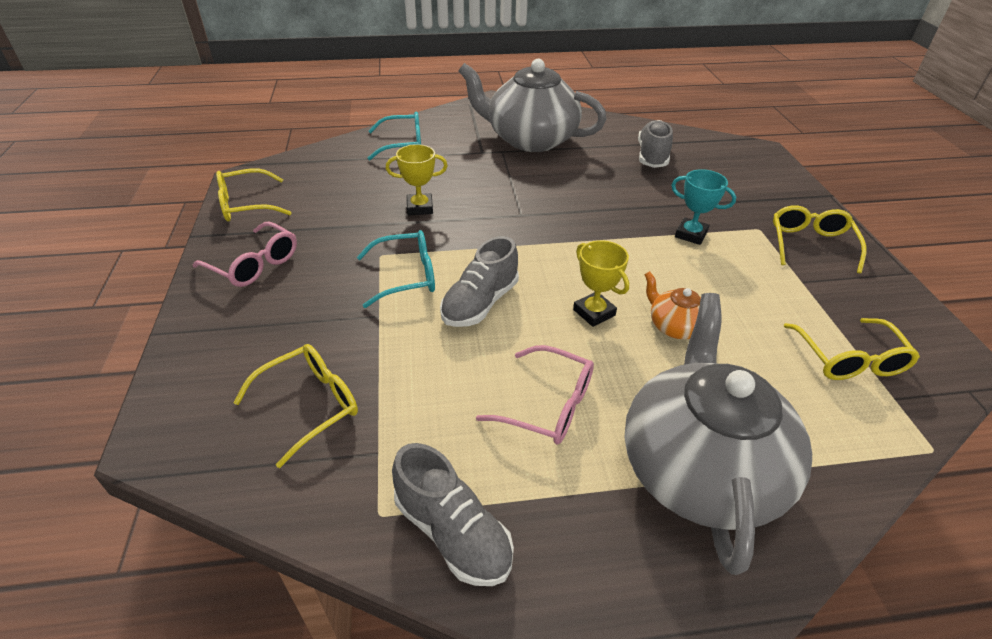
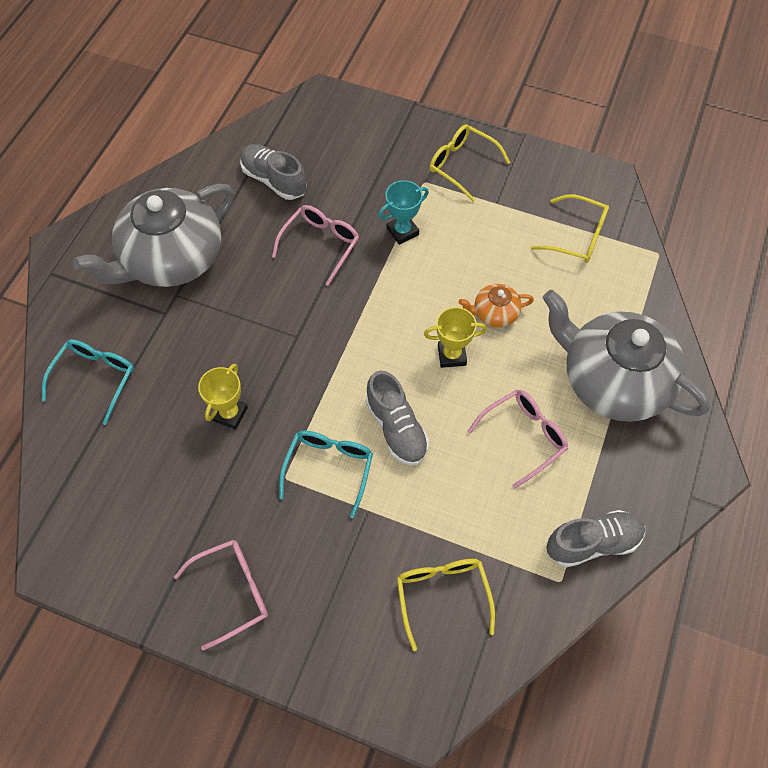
camera: 60 degrees left, 20 degrees up
(246, 205) = (116, 574): yellow glasses -> none
(622, 197) = (321, 244): none -> pink glasses

